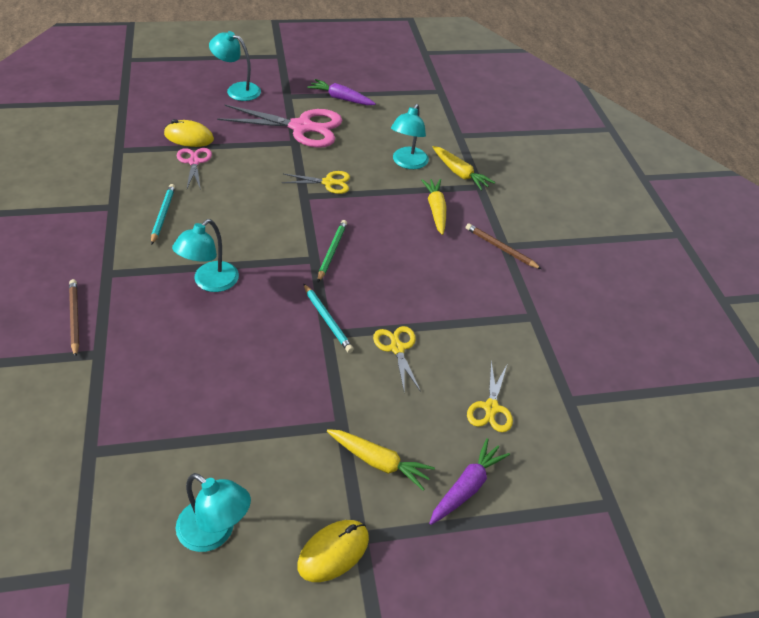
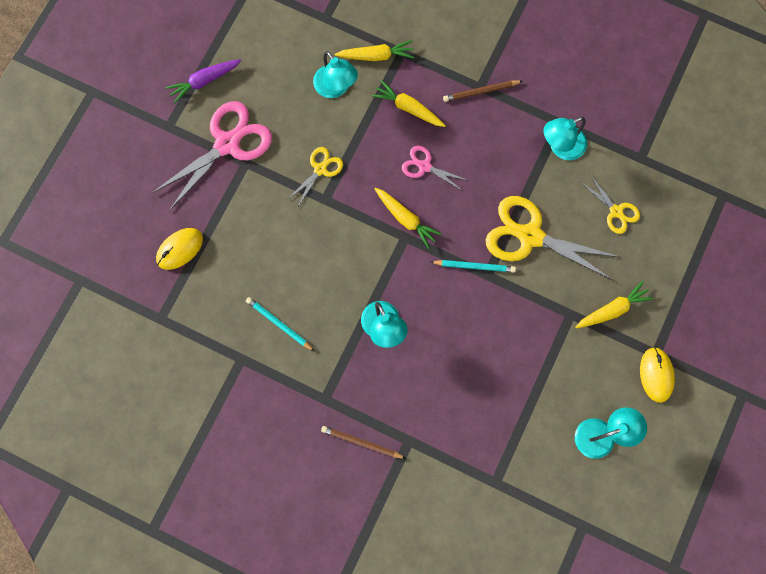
camera: 50 degrees left, 30 degrees up
(194, 162) = (220, 263): pink scissors -> pink scissors (424, 166)
(237, 90) = (128, 166): turquoise lamp -> turquoise lamp (561, 147)
(332, 251) = (406, 219): green pencil -> yellow carrot
(397, 348) = (530, 236): yellow scissors -> yellow scissors, size x1.95
(466, 487) = (662, 269): purple carrot -> none

